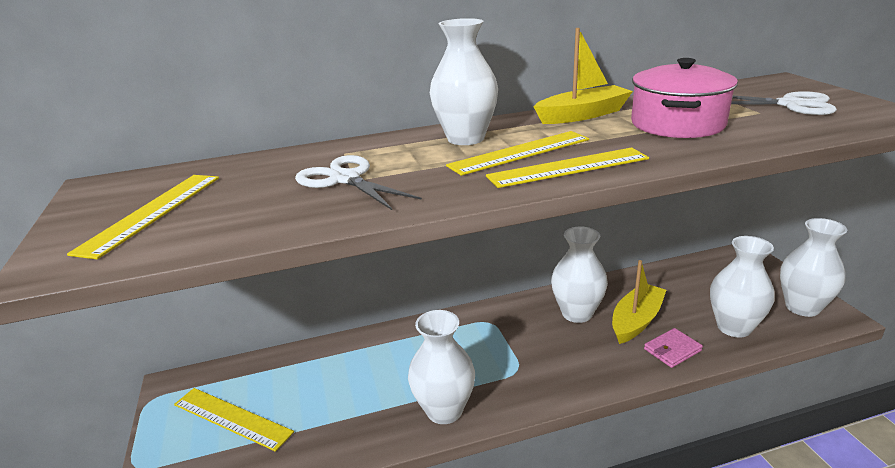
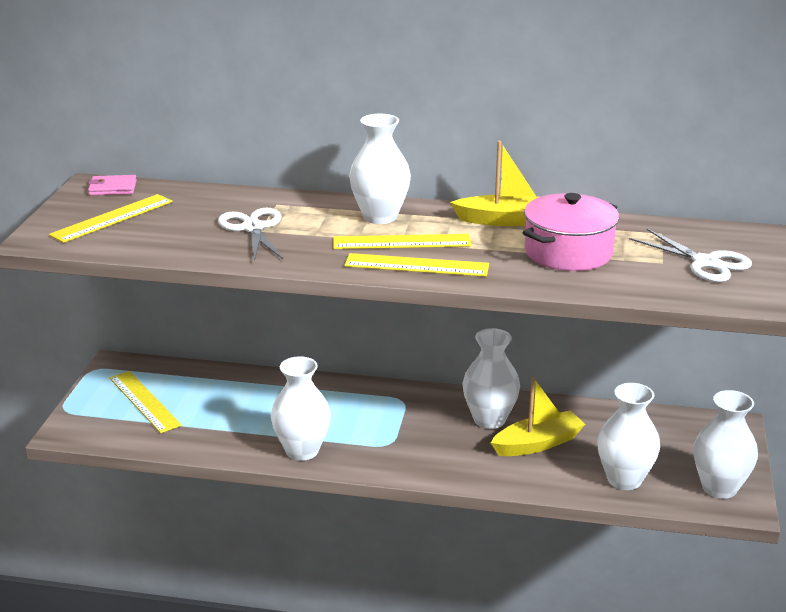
camera: 25 degrees right, 0 degrees up
(672, 350) = (541, 476): pink wallet -> pink wallet (112, 188)

